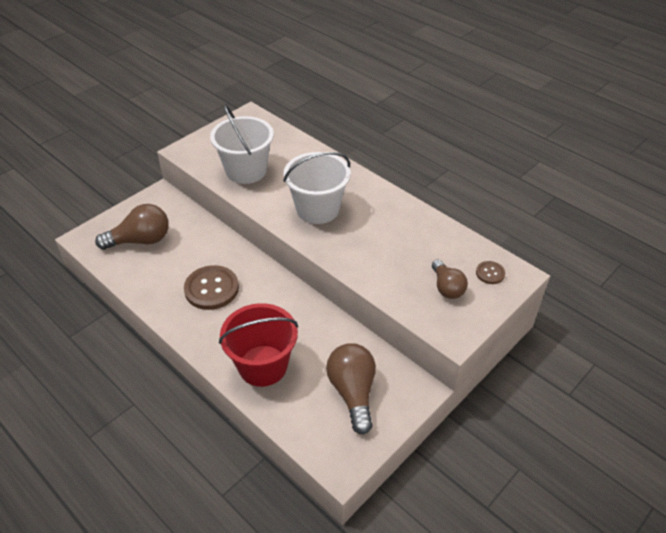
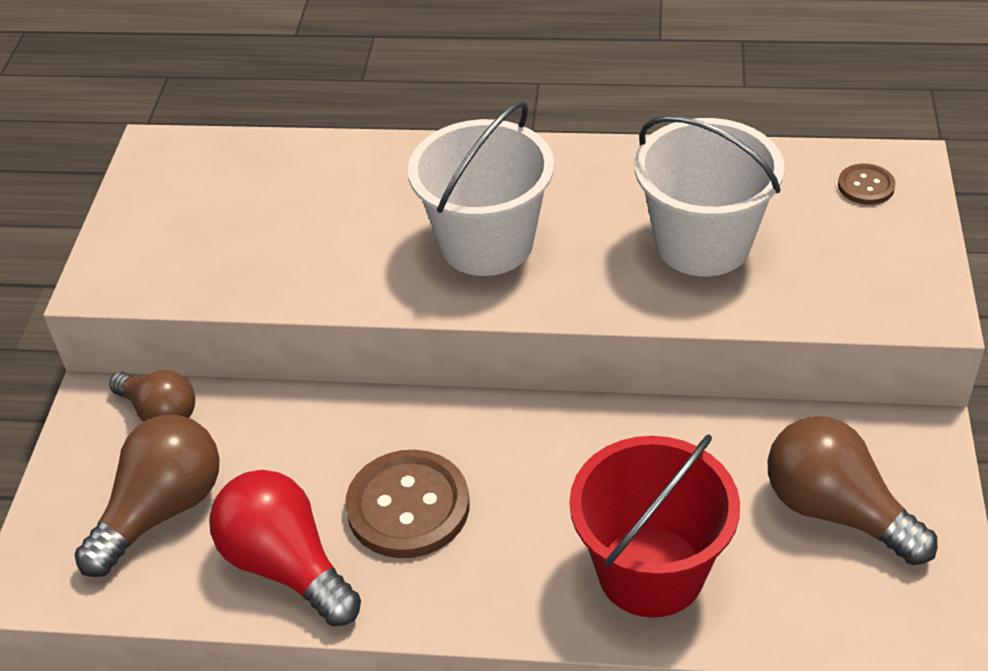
camera: 35 degrees left, 0 degrees up
(155, 282) = (286, 566): none -> red light bulb
(246, 171) = (275, 251): white bucket -> white bucket (702, 243)
(447, 287) = (833, 245): brown light bulb -> brown light bulb (159, 412)

